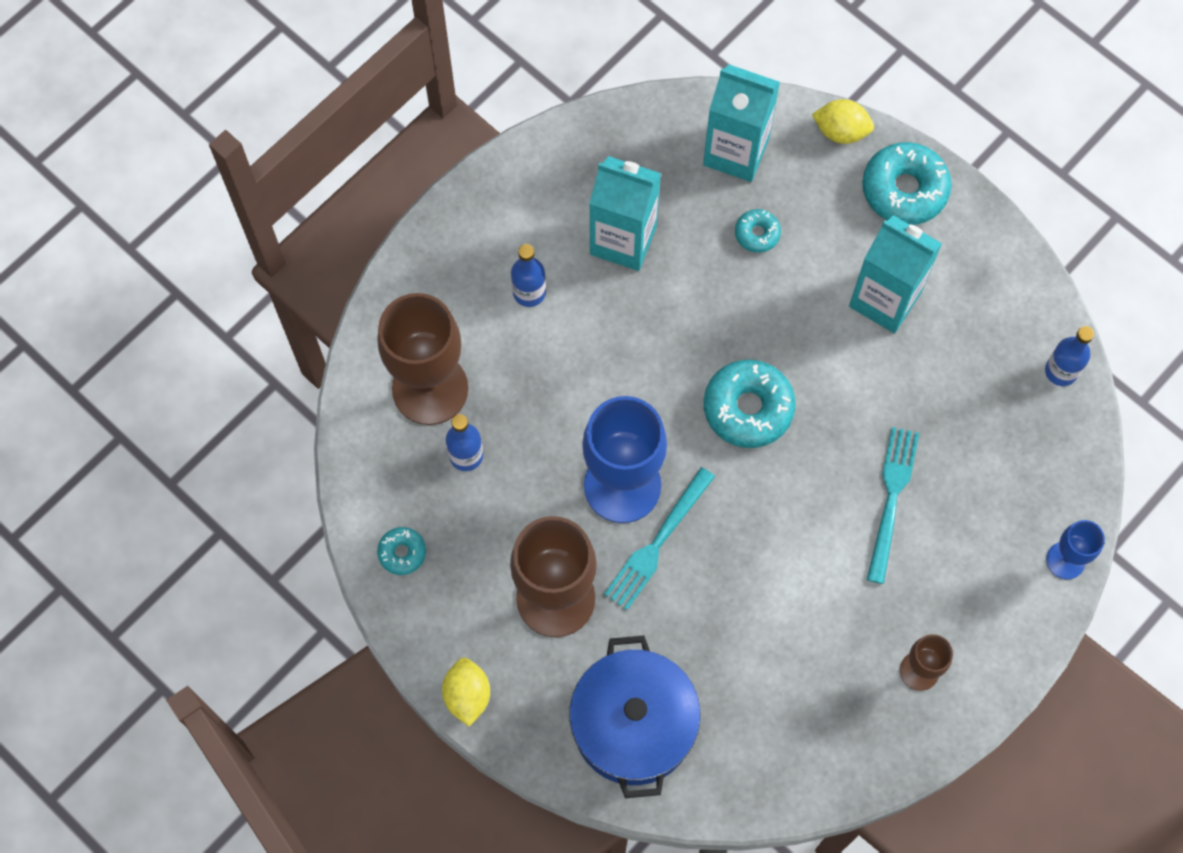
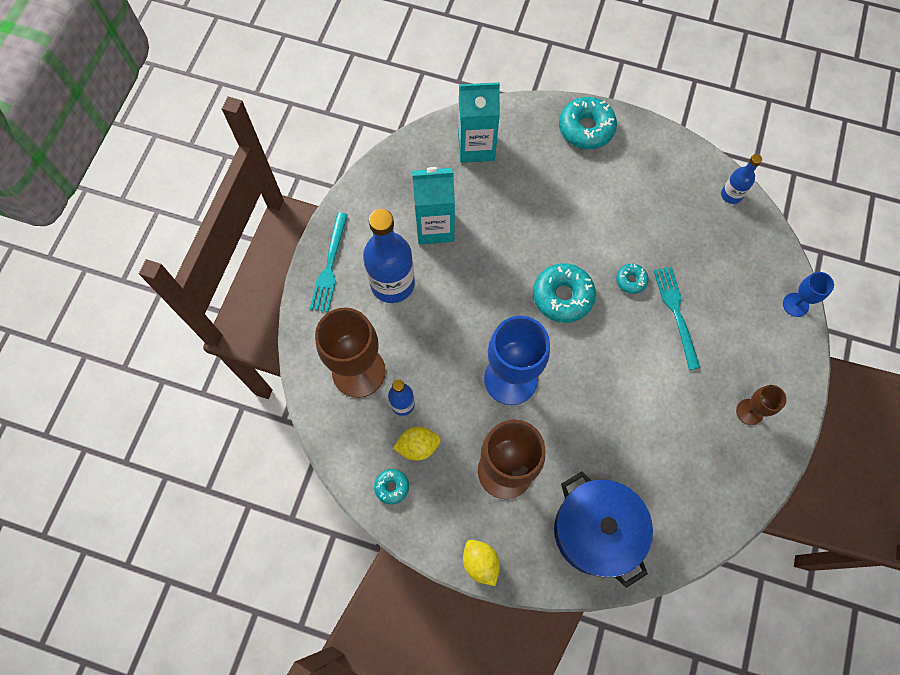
camera: 25 degrees left, 0 degrees up
(529, 292) = (392, 283): blue bottle -> blue bottle, size x1.96
(657, 543) = (551, 405): turquoise fork -> turquoise fork (330, 266)
(757, 234) = (513, 189): turquoise donut -> turquoise donut (631, 280)
(841, 131) = (531, 110): yellow lemon -> yellow lemon (418, 446)
(885, 299) = (609, 196): turquoise carton -> none

